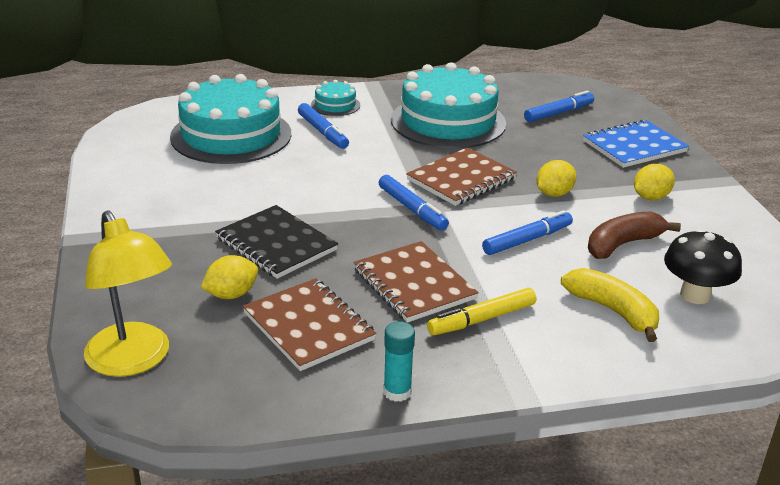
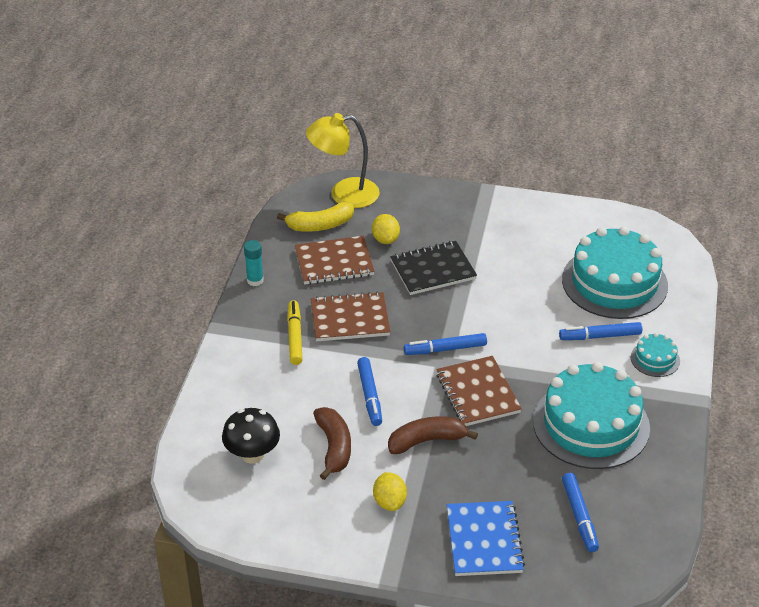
camera: 115 degrees right, 10 degrees up
(554, 194) = (427, 441): yellow lemon -> brown banana
(613, 311) = (263, 402): yellow banana -> yellow banana (320, 225)

